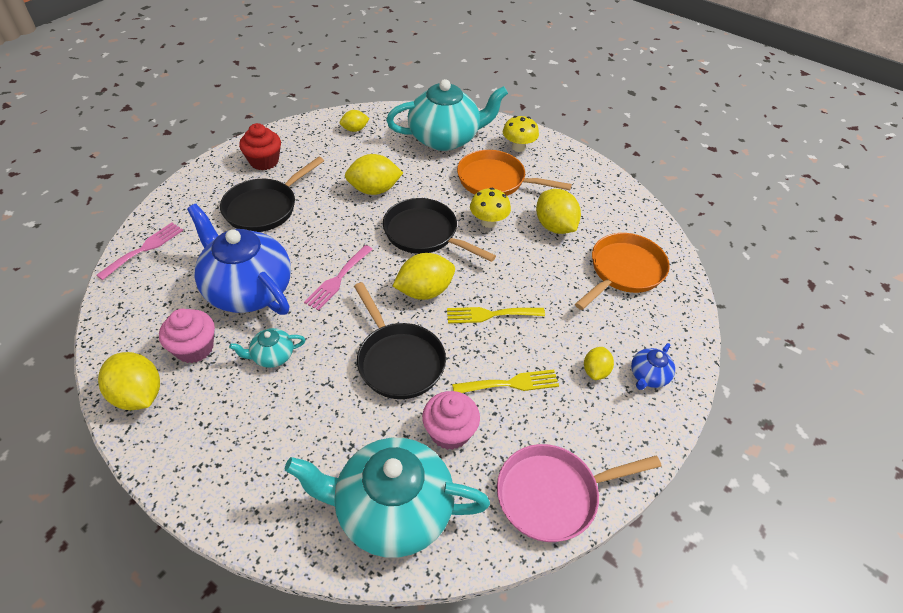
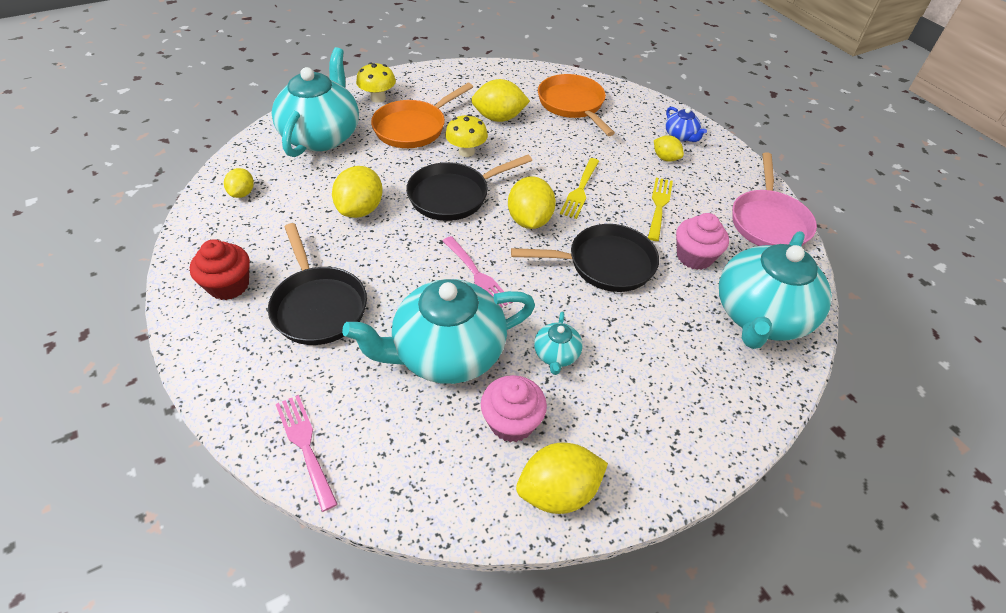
camera: 65 degrees left, 0 degrees up
(247, 289) = (447, 353): blue teapot -> turquoise teapot

